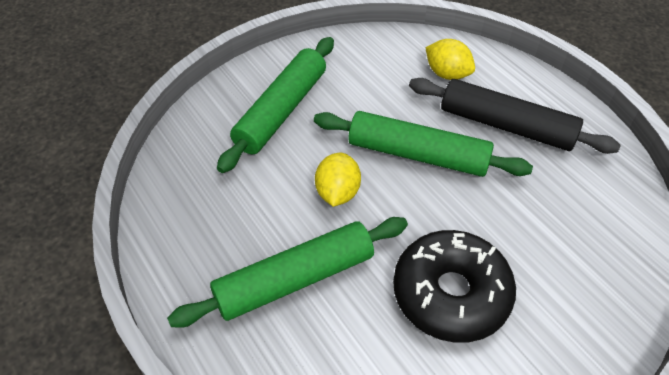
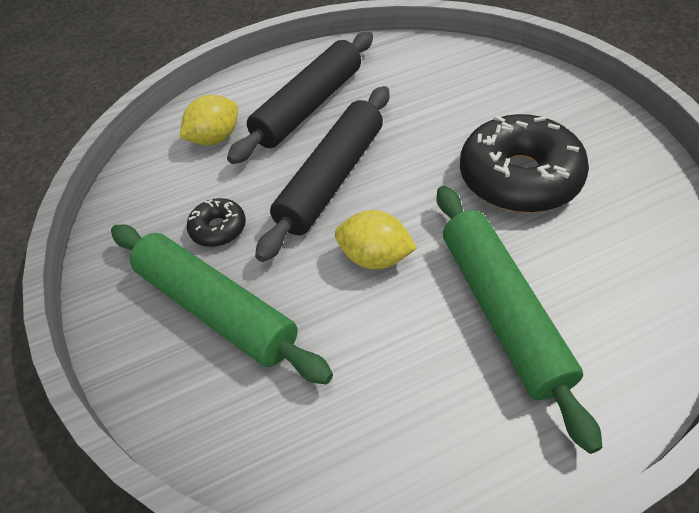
camera: 75 degrees left, 0 degrees up
(351, 97) = (218, 229): none -> black donut
(418, 154) = (331, 179): green rolling pin -> black rolling pin

